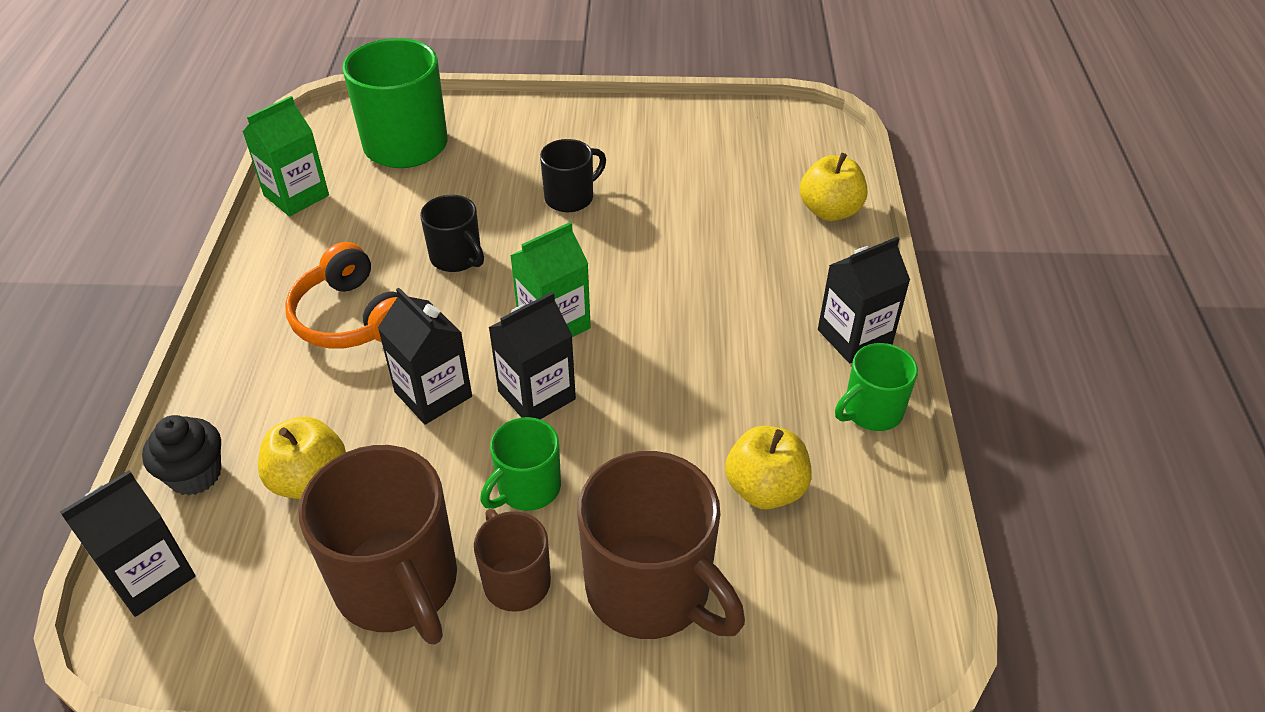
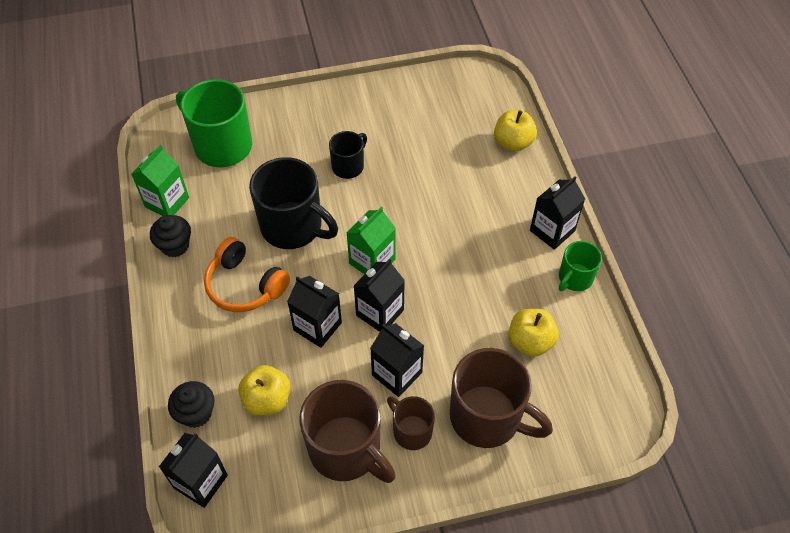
camera: 15 degrees left, 10 degrees up
(280, 249) = (175, 246): none -> black cupcake
(457, 258) = (293, 227): black mug -> black mug, size x1.83
(527, 488) = (397, 374): green mug -> black carton

